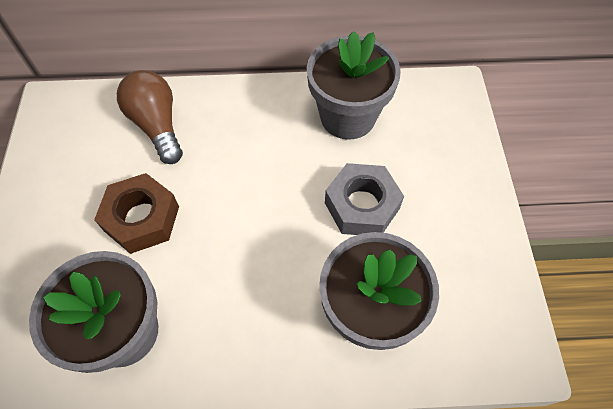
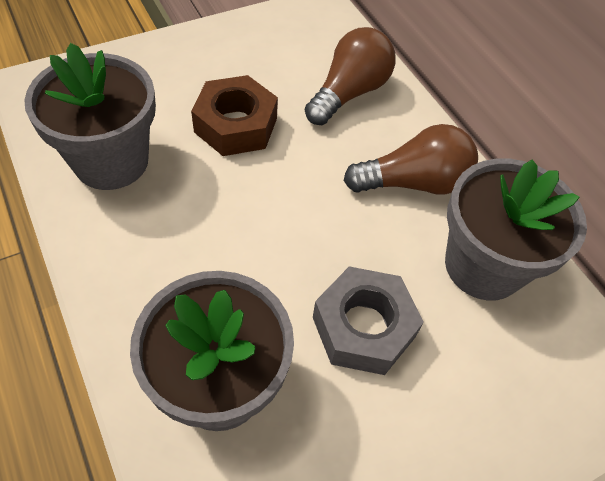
camera: 60 degrees right, 5 degrees down
(264, 124) = (413, 182): none -> brown light bulb

